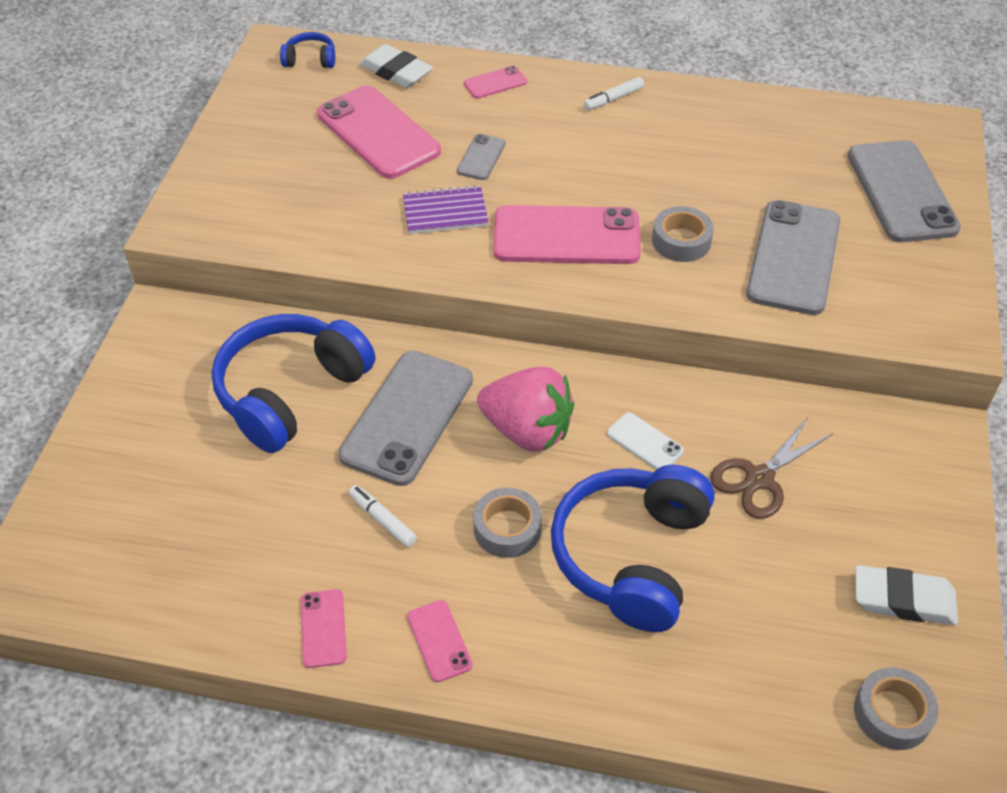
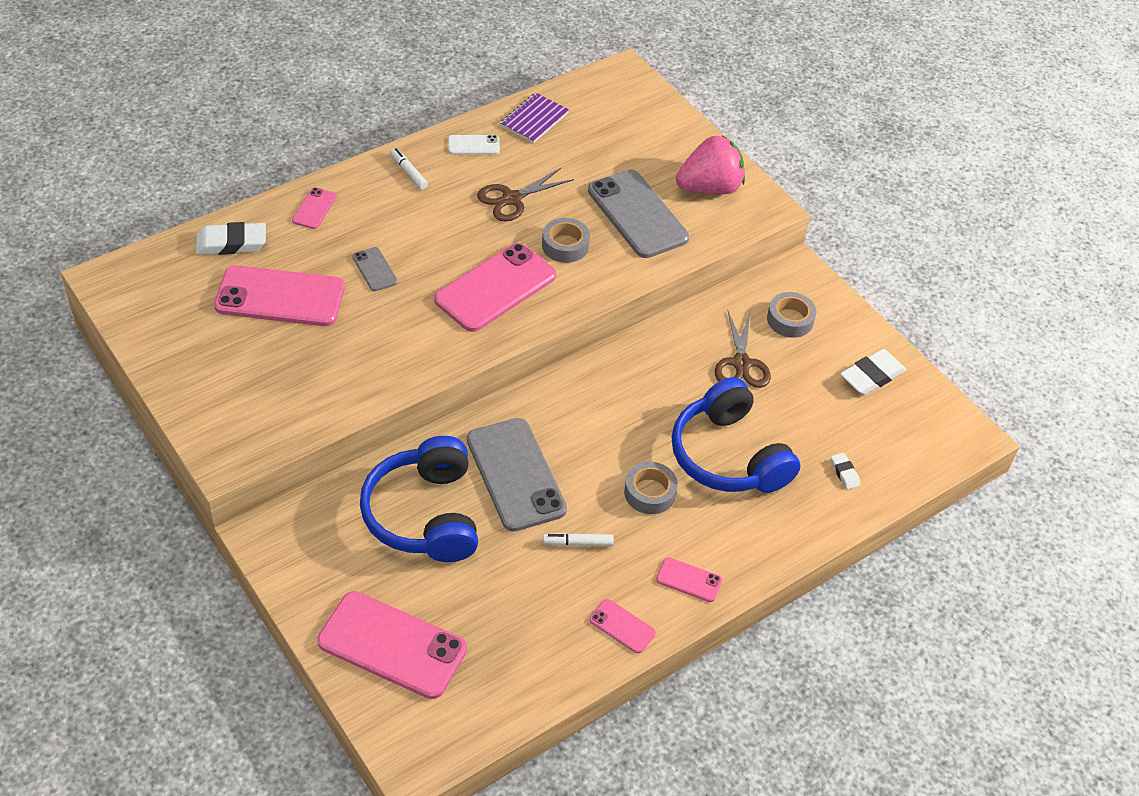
camera: 50 degrees left, 0 degrees up
(127, 477) = (392, 645): none -> pink phone
(310, 60) = (152, 273): blue headphones -> none
(445, 212) = (400, 323): purple notebook -> purple notebook (534, 119)
(527, 431) = (593, 429): pink strawberry -> pink strawberry (709, 188)
(613, 99) = (408, 172): white marker -> white marker turned 135 degrees clockwise
(644, 442) = (662, 387): white phone -> white phone (473, 145)
(681, 172) = (512, 199): none -> brown scissors
(741, 674) = (844, 473): none -> white eraser
(892, 713) = (924, 436): grey tape -> grey tape (790, 320)
(901, 192) = (647, 132): grey phone -> none

